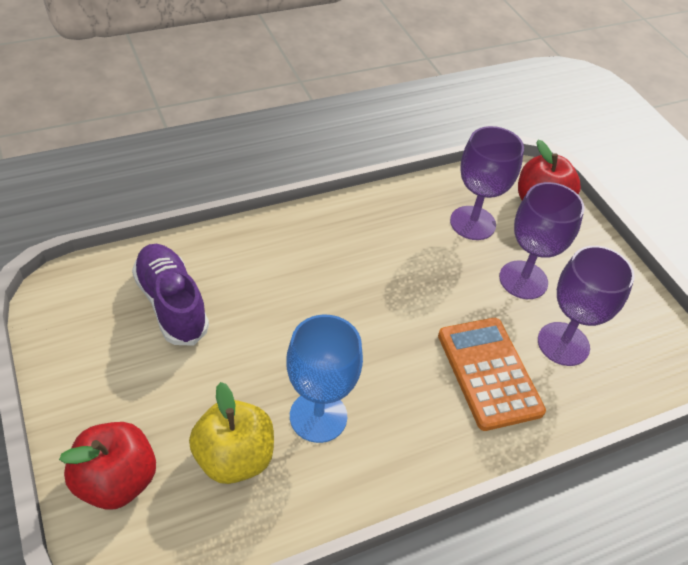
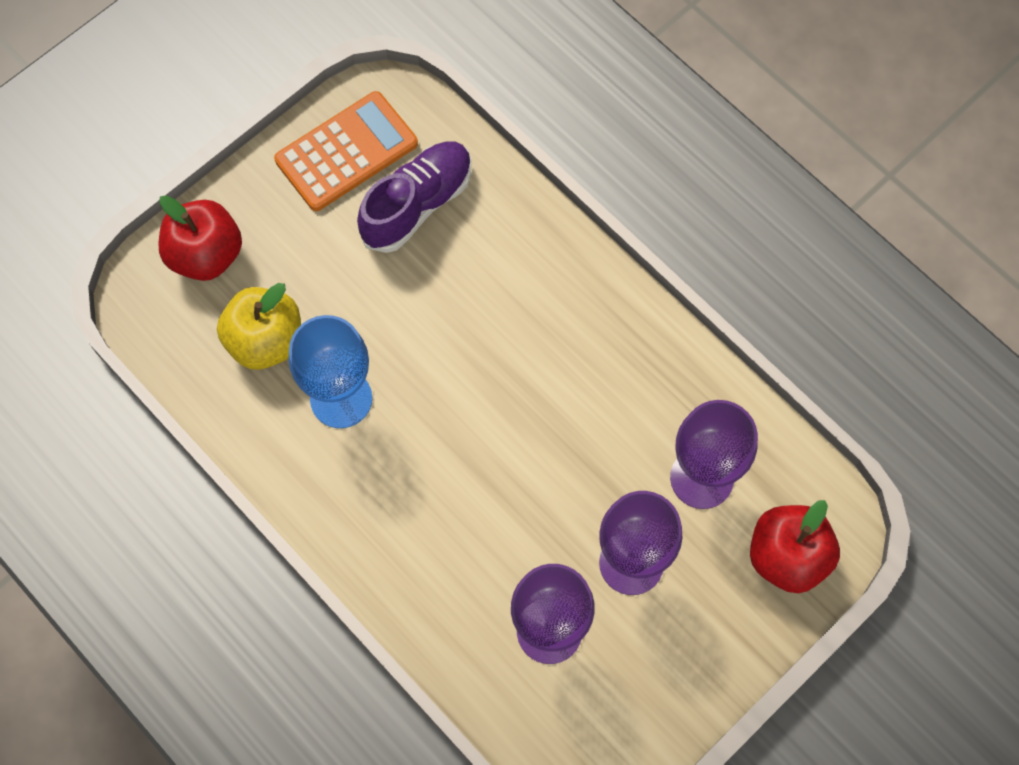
camera: 75 degrees right, 20 degrees up
(488, 373) = (469, 554): orange calculator -> orange calculator (346, 152)

